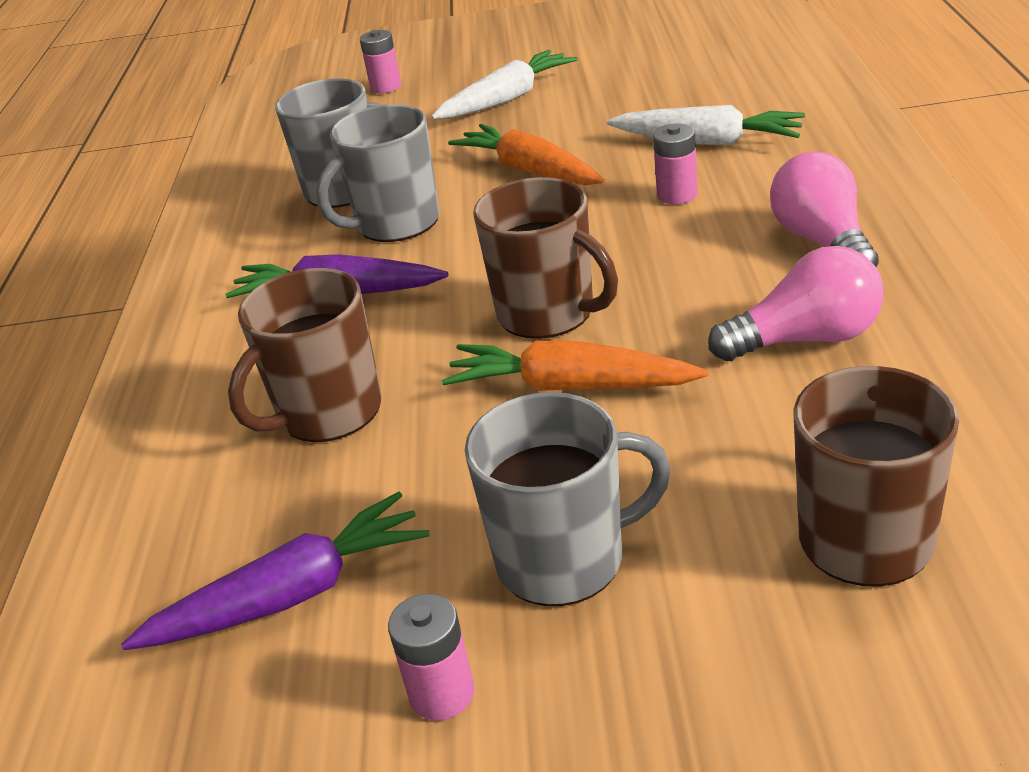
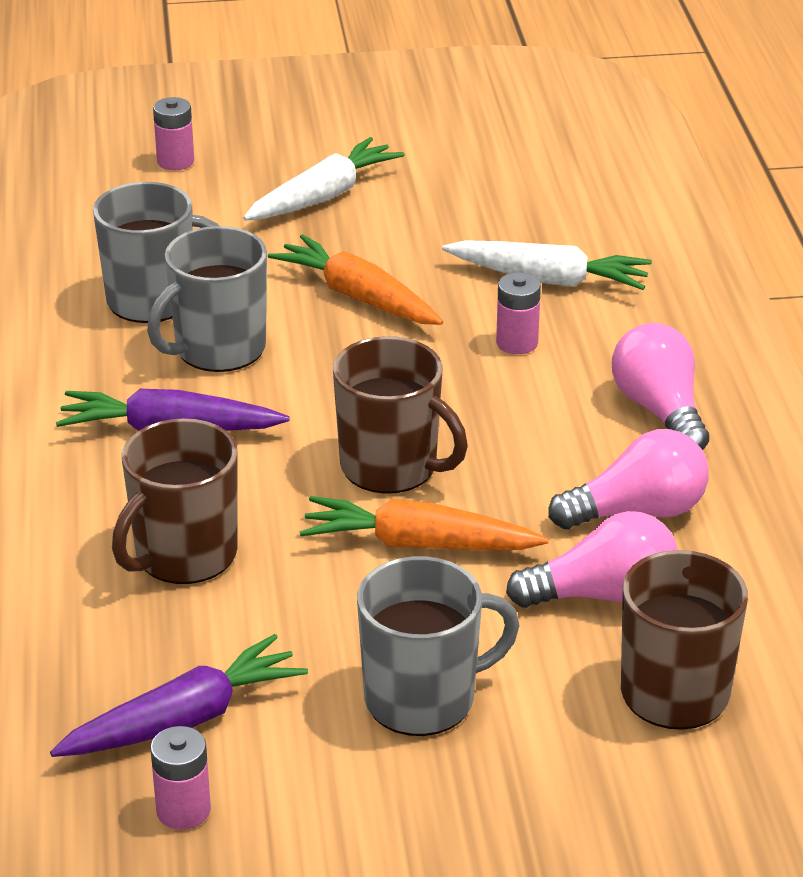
camera: 10 degrees left, 0 degrees up
(442, 693) = (329, 799): pink battery -> pink battery (183, 810)
(773, 429) = (603, 595): none -> pink light bulb

